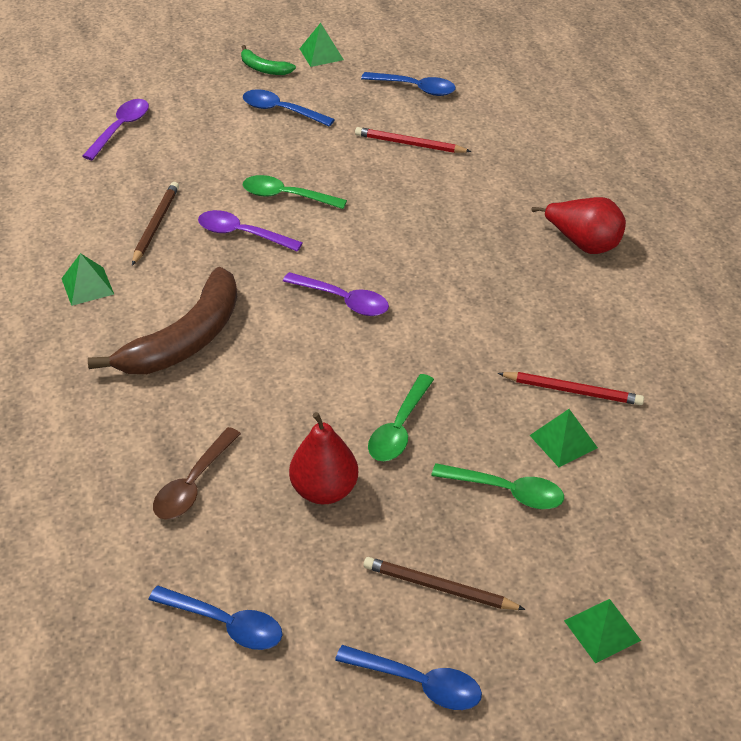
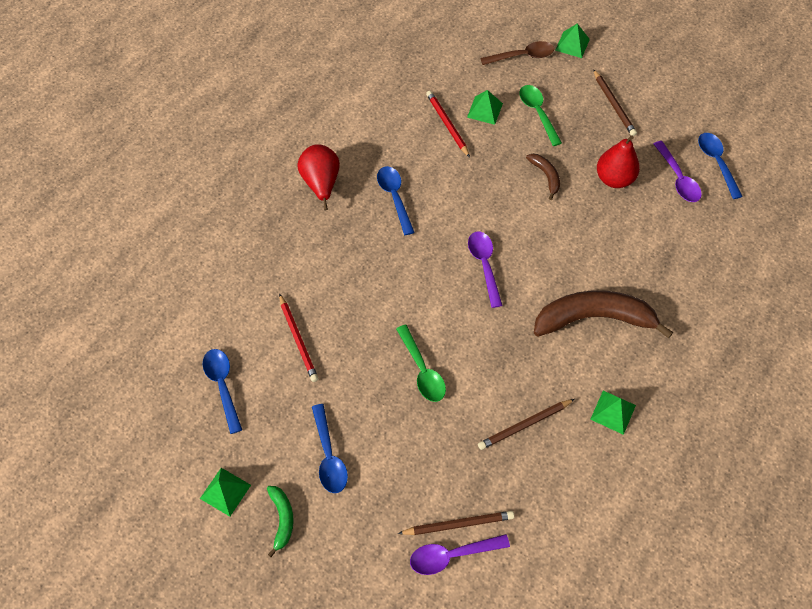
camera: 130 degrees left, 15 degrees up
(136, 144) = (458, 524): none -> brown pencil
(193, 484) = (671, 233): brown spoon -> brown spoon (522, 56)
(242, 234) = (482, 365): purple spoon -> purple spoon (678, 178)
(399, 428) = (546, 176): green spoon -> brown banana
(418, 683) = (662, 84): blue spoon -> blue spoon (394, 197)

